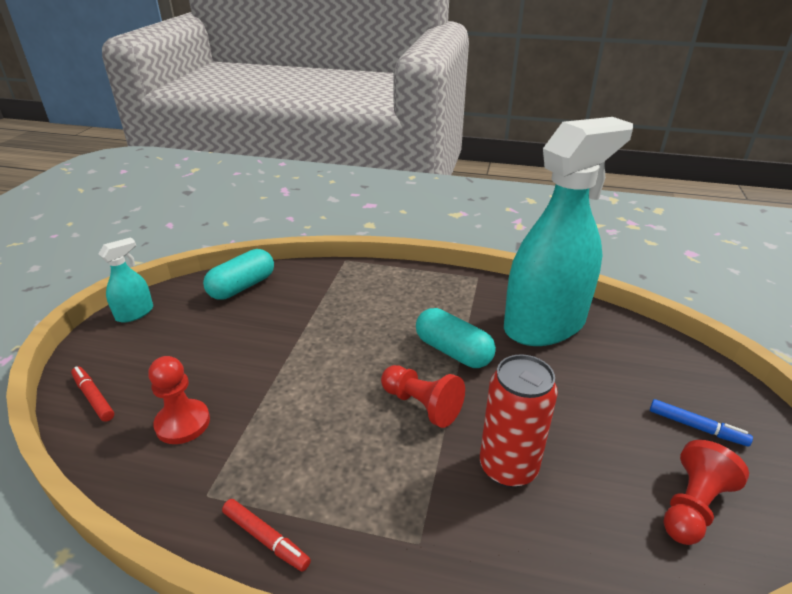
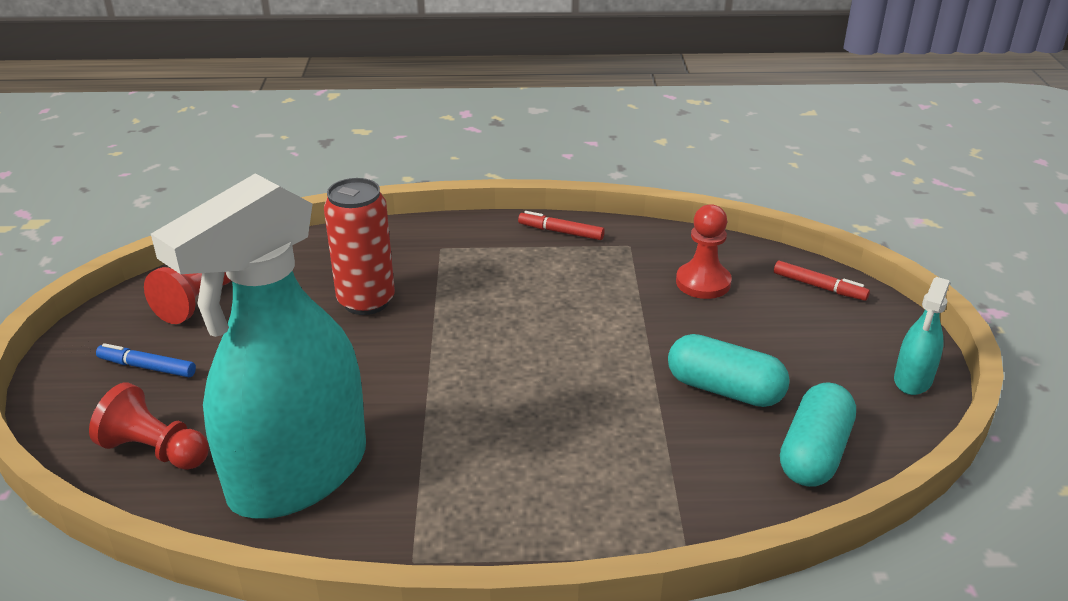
camera: 165 degrees right, 0 degrees up
(421, 405) = (463, 337): red pawn -> red pawn (155, 450)
(453, 351) = (437, 406): turquoise capsule -> turquoise capsule (724, 390)

